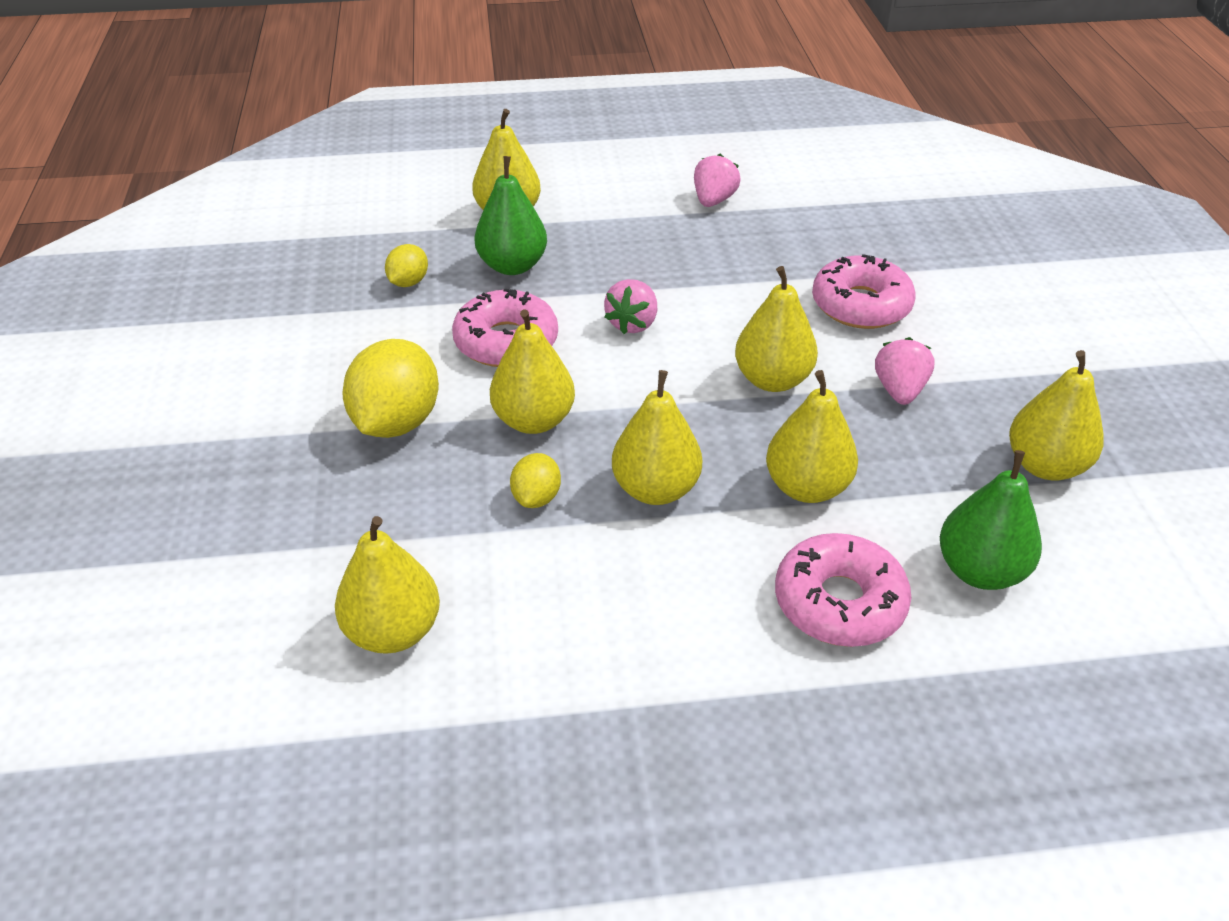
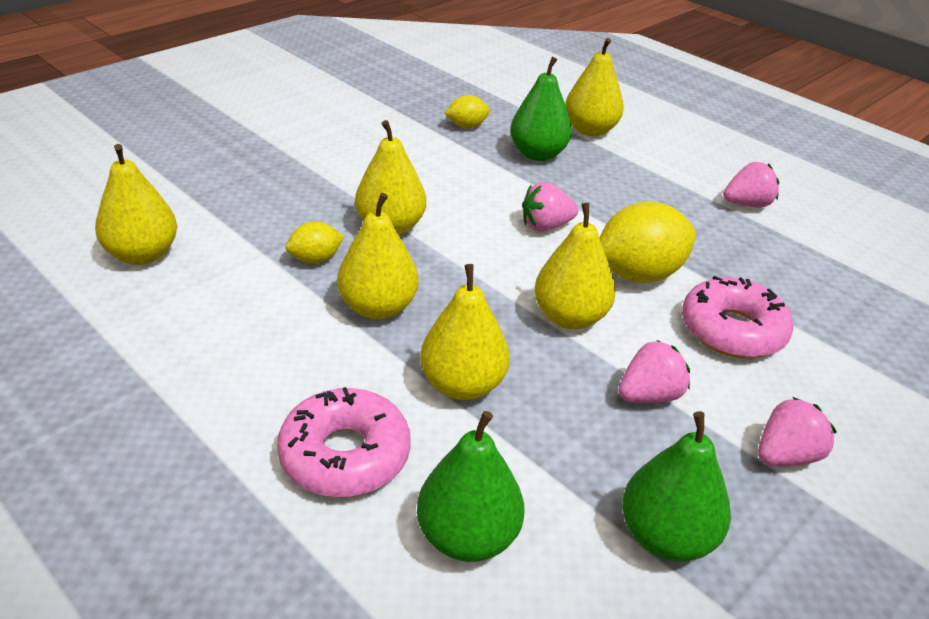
camera: 50 degrees right, 5 degrees down
(396, 422) = (329, 178): yellow lemon -> yellow lemon (638, 274)
(506, 341) = (456, 184): pink donut -> none
(1008, 362) = (785, 456): none -> pink strawberry
(1045, 465) = (666, 537): yellow pear -> green pear

